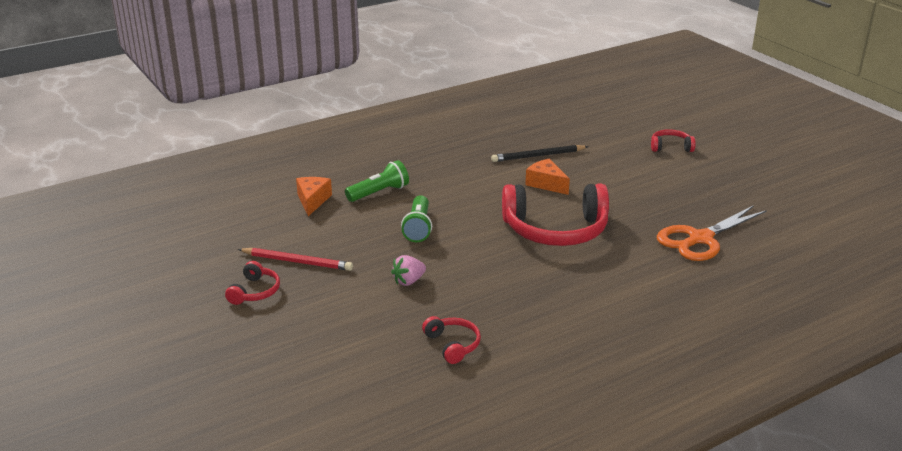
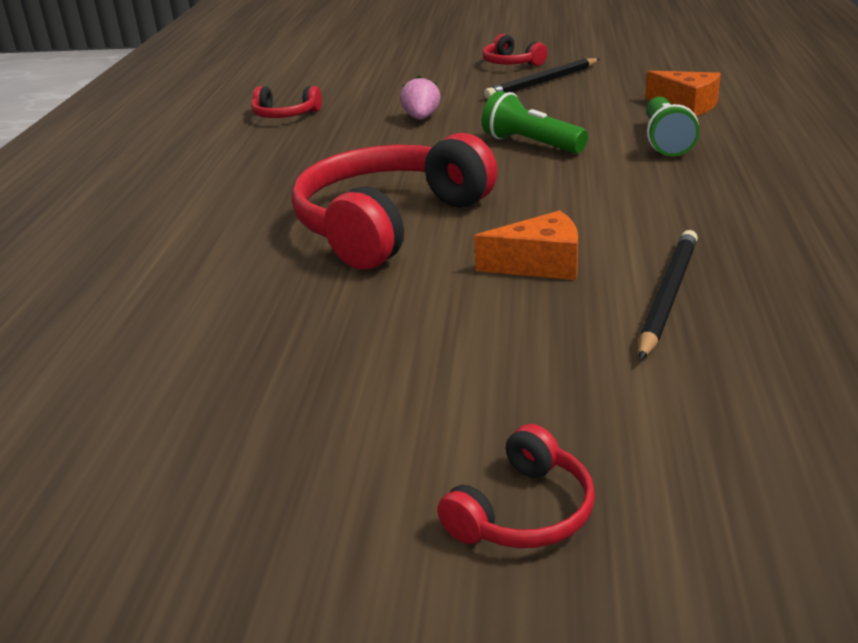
camera: 130 degrees right, 0 degrees up
(297, 261) = (543, 82): red pencil -> black pencil
(700, 239) = (163, 331): orange scissors -> none

